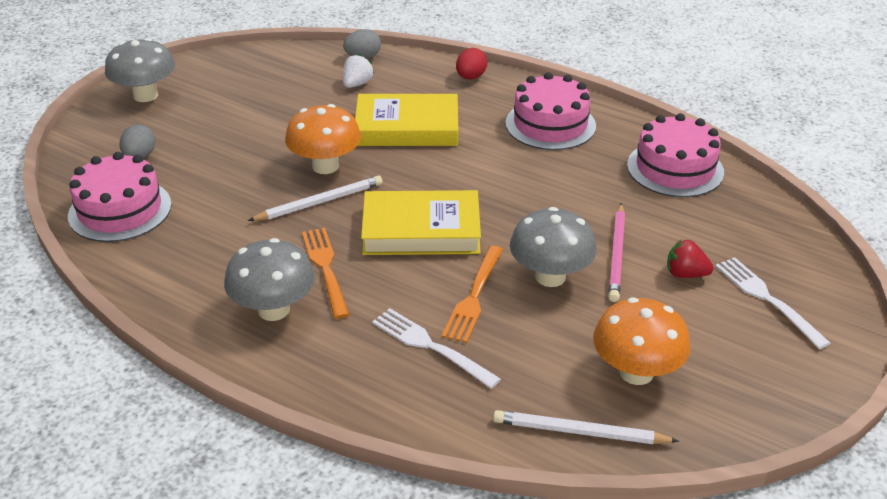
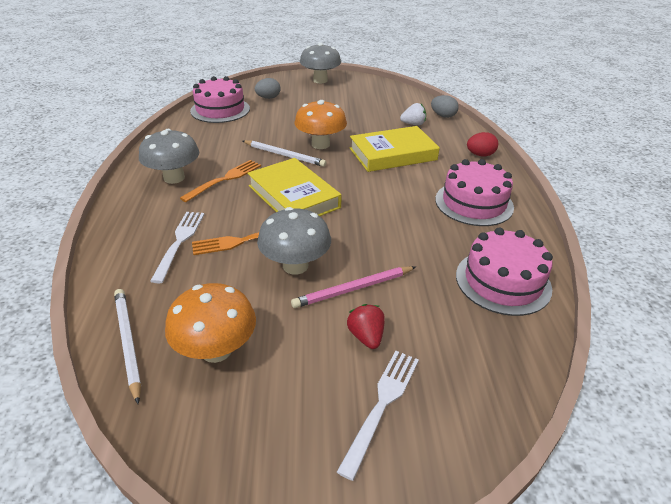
camera: 55 degrees right, 0 degrees up
(407, 127) = (393, 154): yellow book -> yellow book turned 75 degrees counterclockwise

